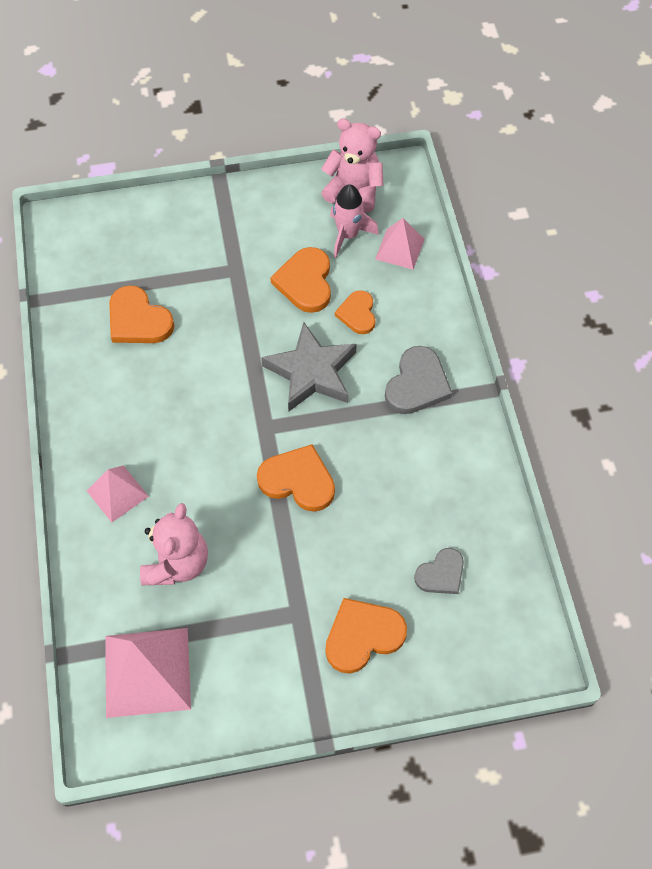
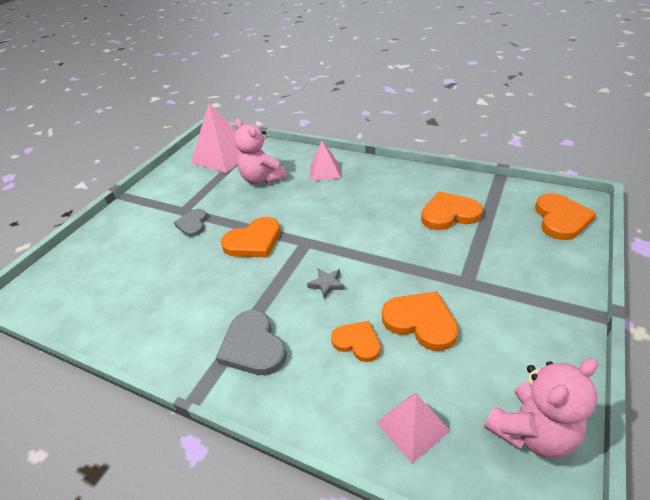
camera: 130 degrees right, 20 degrees down
(311, 372) = (327, 284): grey star -> grey star, size x0.42
(348, 235) = (461, 386): pink rocket -> none
(363, 636) = (139, 228): orange heart -> orange heart (561, 219)
(441, 574) = (119, 278): grey heart -> grey heart (193, 224)

